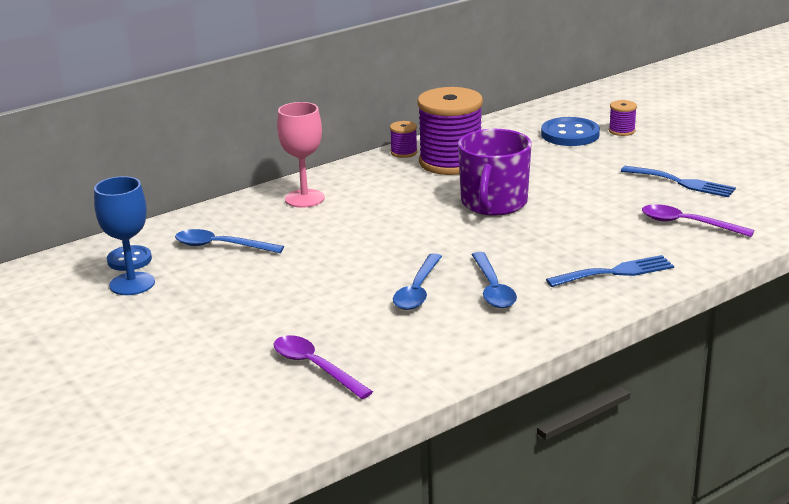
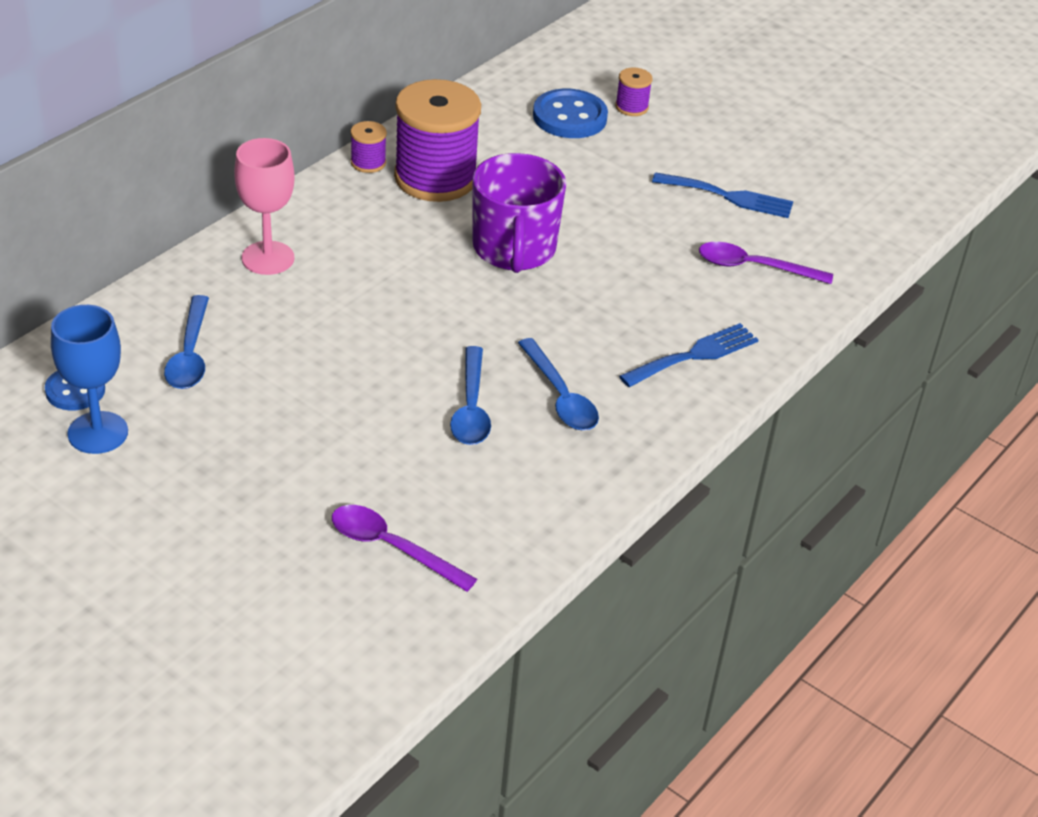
camera: 20 degrees left, 15 degrees up
(221, 246) = (190, 354): blue spoon -> blue spoon turned 90 degrees counterclockwise

